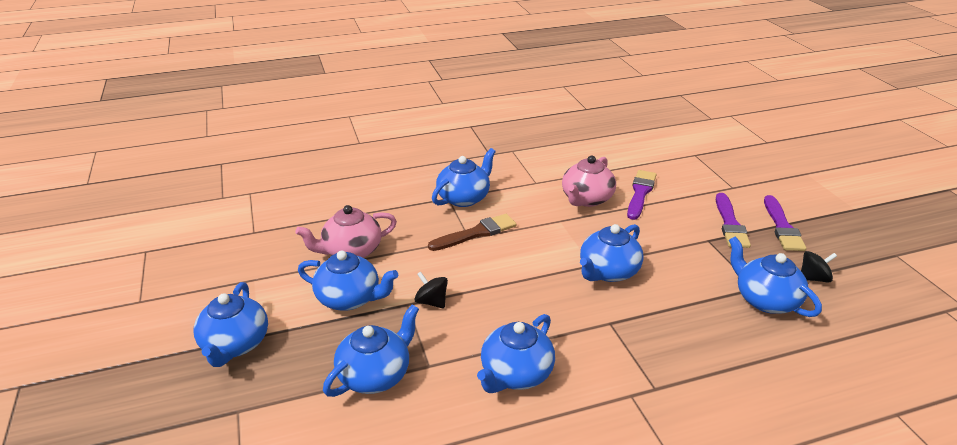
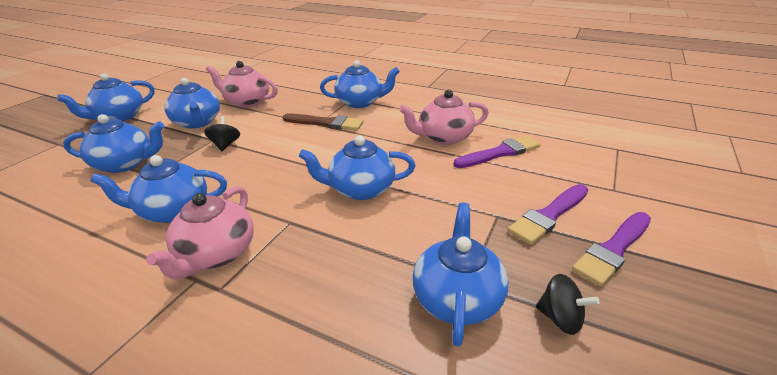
camera: 45 degrees right, 0 degrees up
(610, 374) = (216, 254): none -> pink teapot

